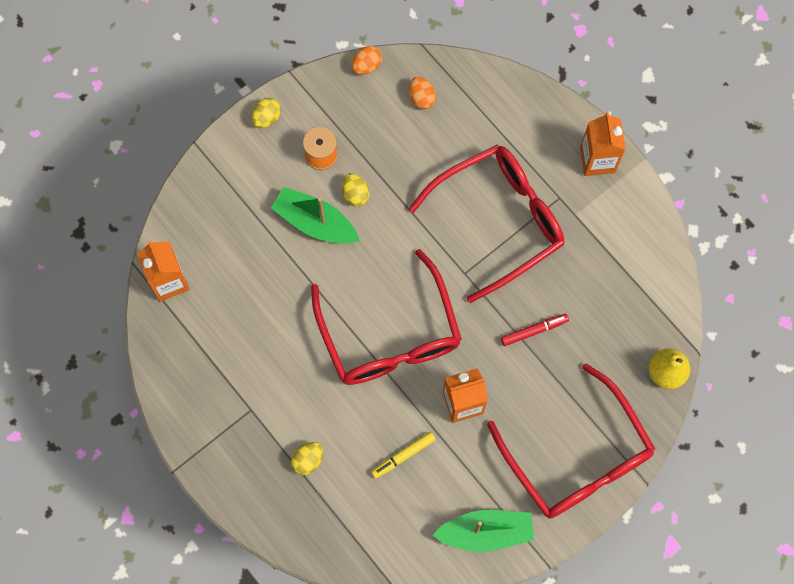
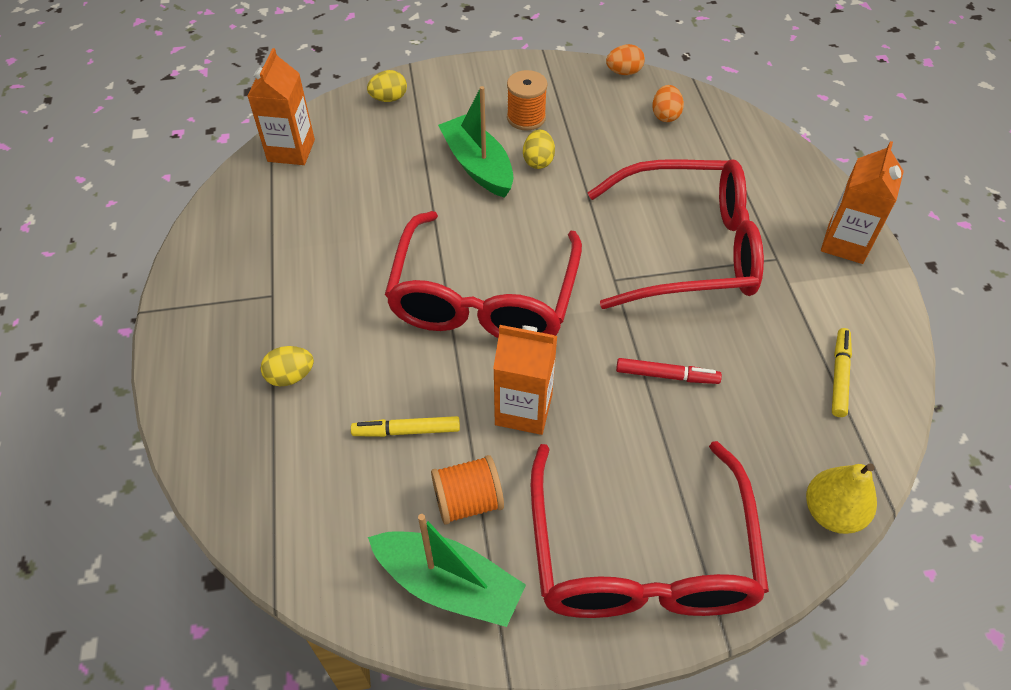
camera: 30 degrees right, 20 degrees down
(267, 118) = (493, 72): yellow egg -> yellow egg (389, 99)
(466, 479) = (468, 501): none -> orange spool
(634, 274) = (839, 376): none -> yellow marker

